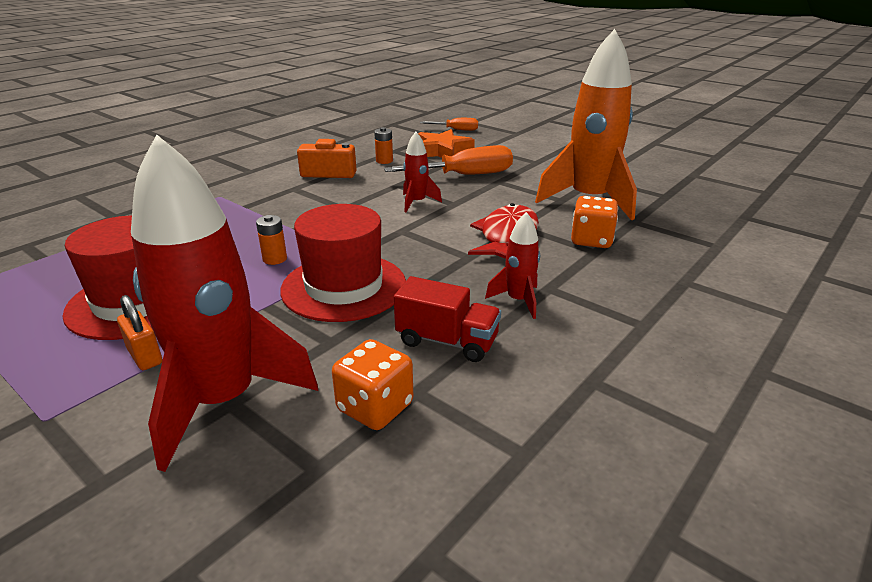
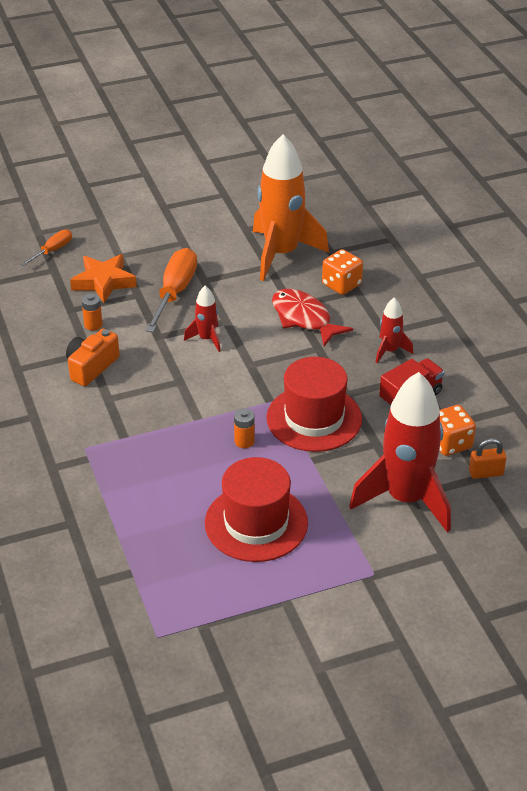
camera: 60 degrees left, 10 degrees up
(145, 356) = (334, 526): orange padlock -> orange padlock (486, 473)

